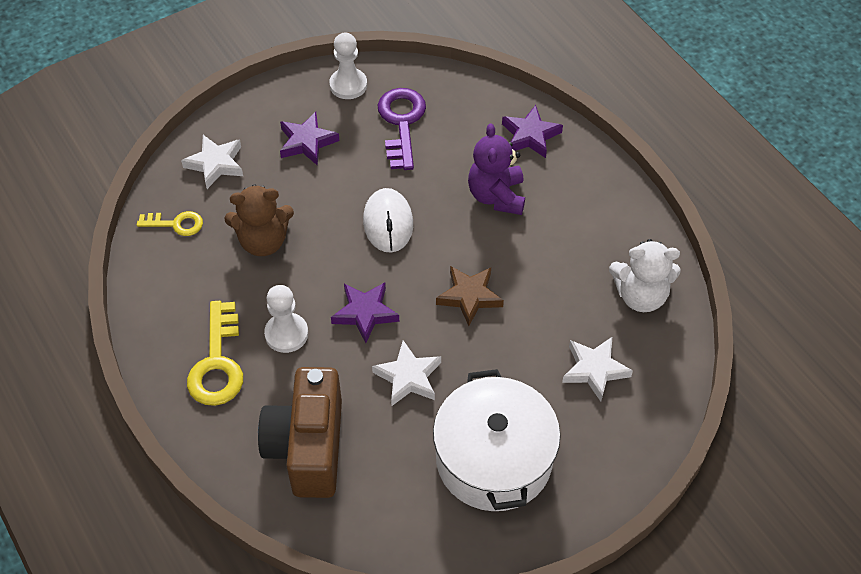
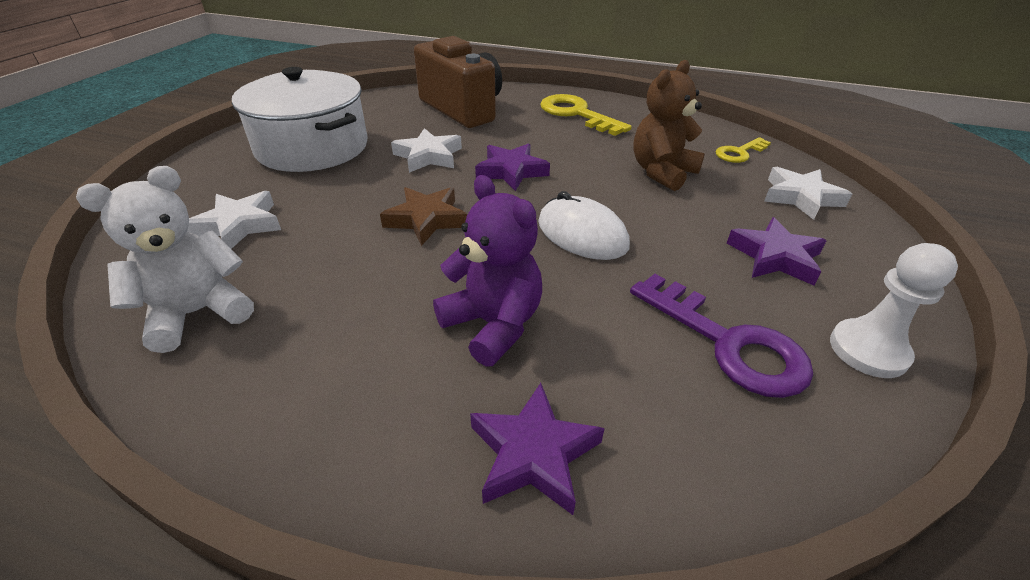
camera: 140 degrees right, 15 degrees down
(286, 334) = (554, 140): white pawn -> none

